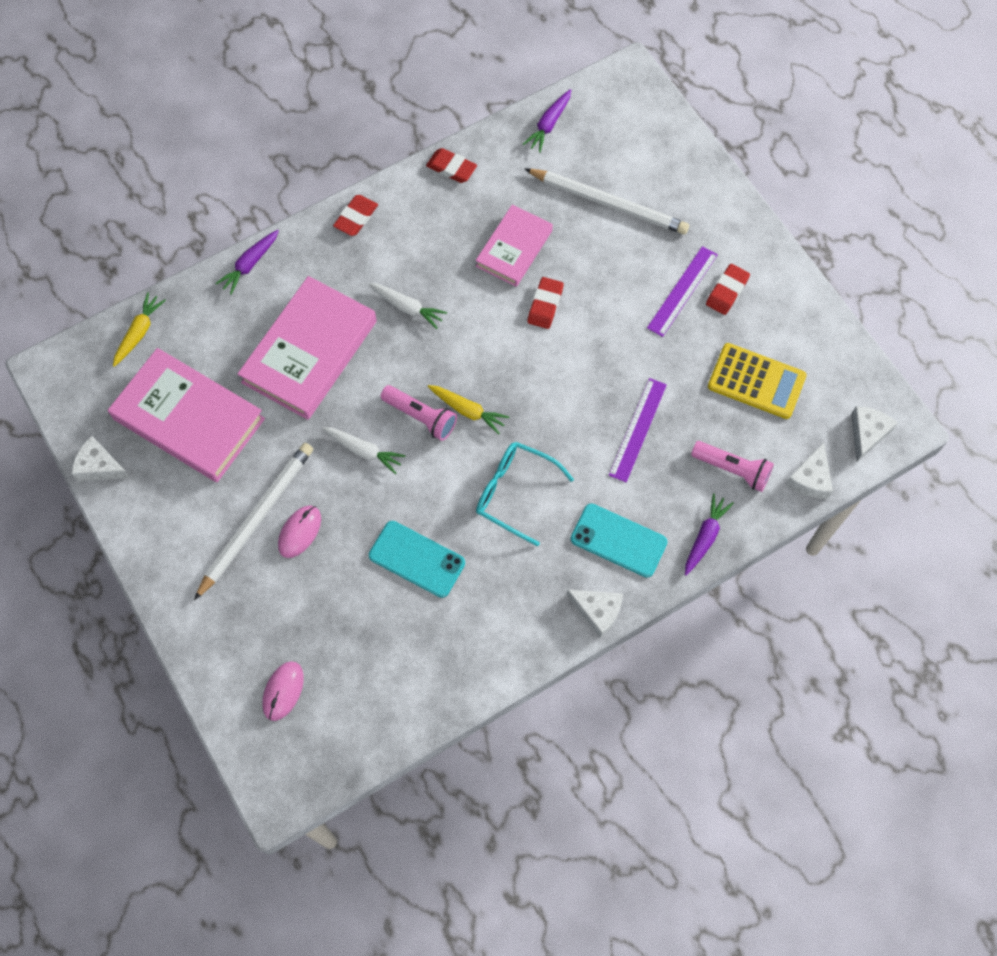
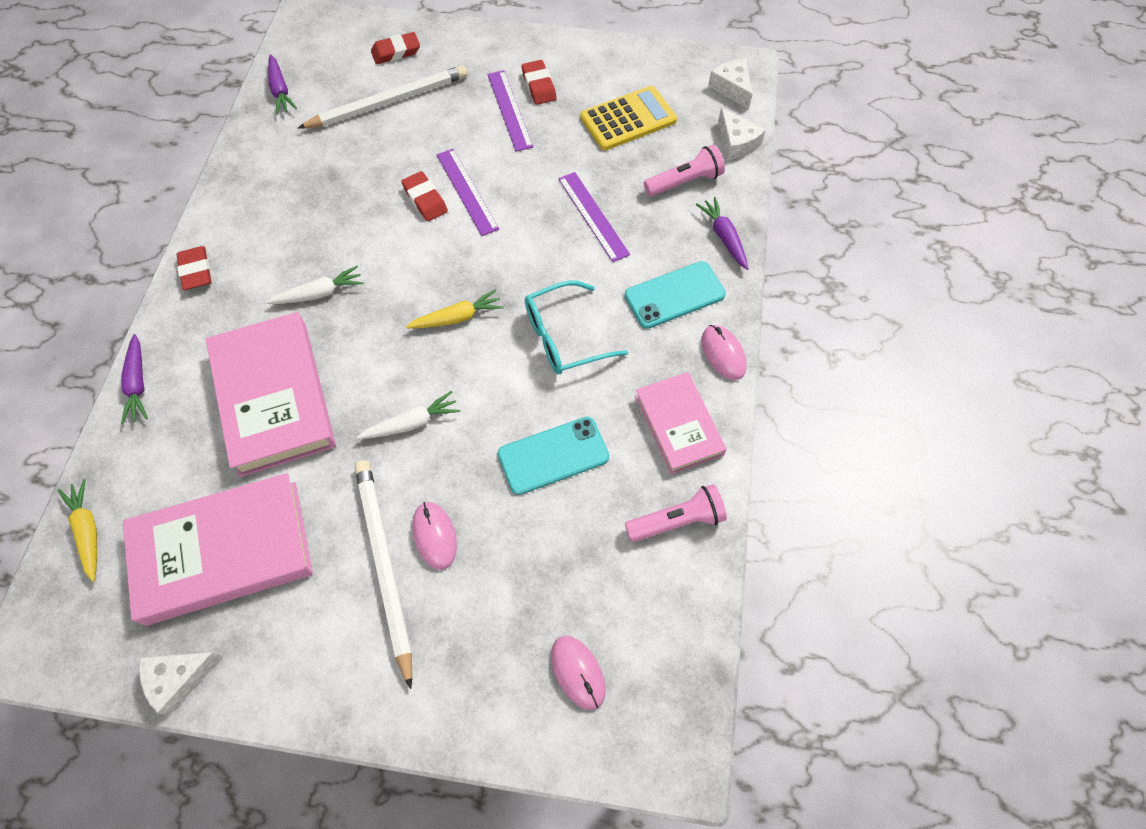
camera: 50 degrees left, 5 degrees down
(420, 417) = (427, 356): pink flashlight -> pink flashlight (677, 521)
(451, 168) = (237, 175): red eraser -> red eraser (396, 52)
(514, 248) = (354, 185): pink book -> pink book (679, 425)
(579, 326) = (467, 191): none -> purple ruler
(597, 611) = (723, 353): white cheese -> pink mouse

